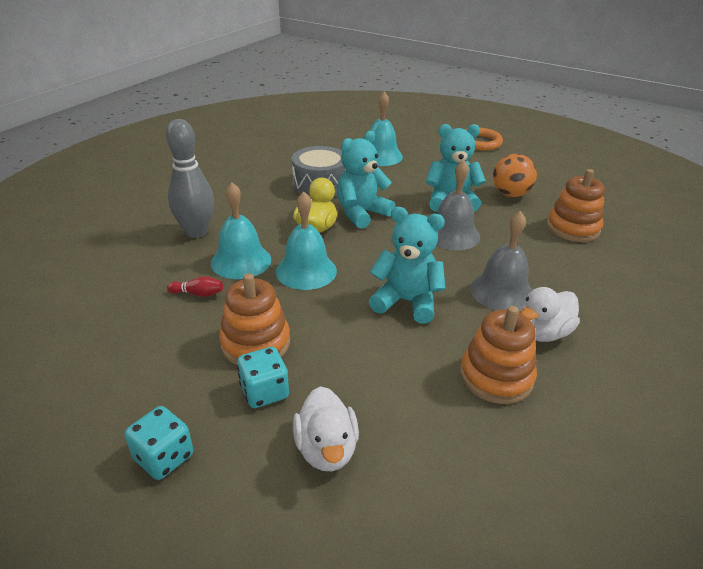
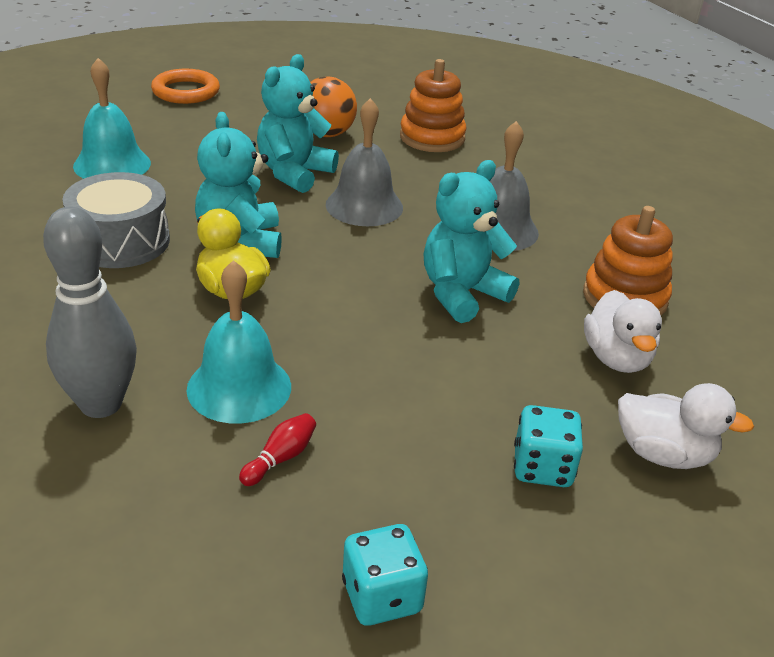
camera: 60 degrees left, 0 degrees up
(164, 457) = (606, 600): turquoise dice -> turquoise dice (382, 596)
(255, 343) = (443, 441): orange stacking toy -> none
(306, 271) = (325, 340): turquoise bell -> none
(543, 333) = (581, 241): white duck -> white duck (616, 358)

